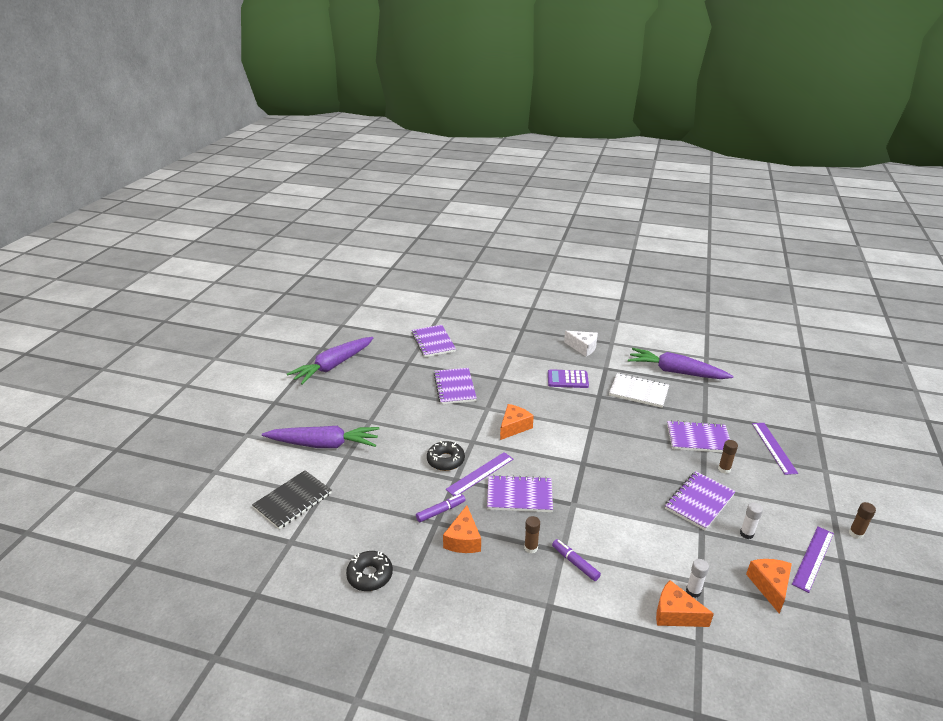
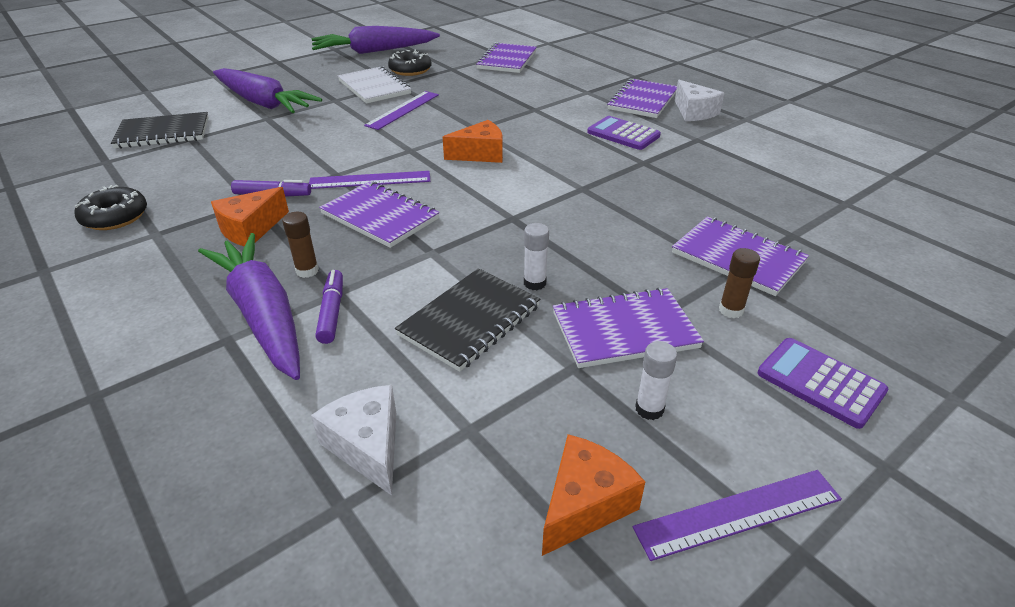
camera: 35 degrees right, 5 degrees up
(445, 460) = (353, 155): black donut -> black donut (410, 70)
(455, 387) = (469, 101): purple notebook -> purple notebook (642, 101)
(637, 532) = (470, 320): none -> black notebook
(638, 392) = (712, 176): white notebook -> white notebook (374, 87)
(675, 372) = (810, 174): purple carrot -> purple carrot (263, 314)
(675, 614) = (367, 446): orange cheese -> white cheese
(693, 591) = (440, 434): white glue stick -> white glue stick (534, 283)
(773, 447) = (875, 321): purple ruler -> purple ruler (403, 110)
(784, 488) = (820, 382): none -> purple calculator
(856, 533) = (900, 528): brown glue stick -> none

